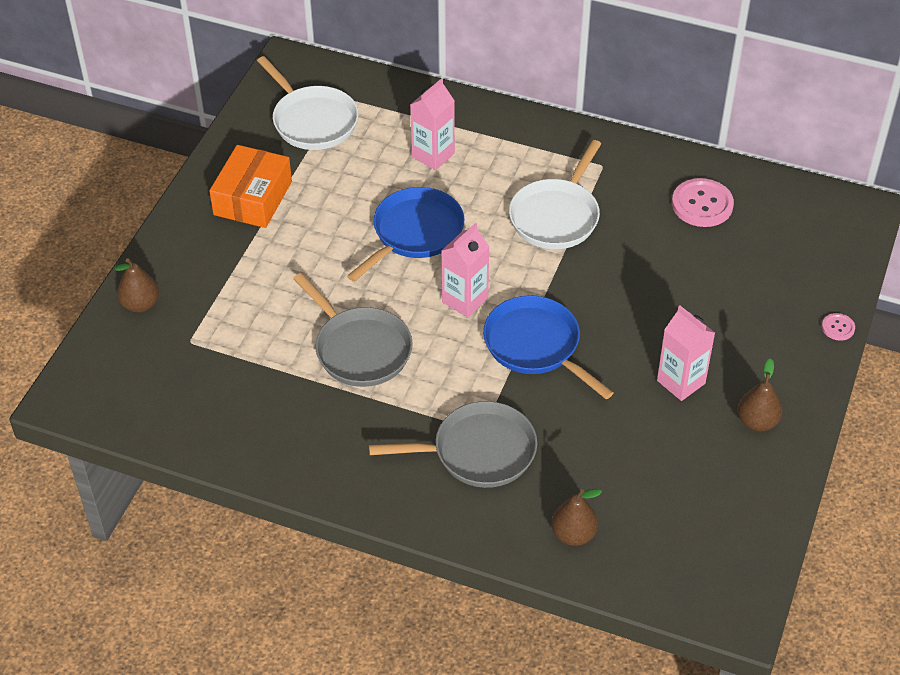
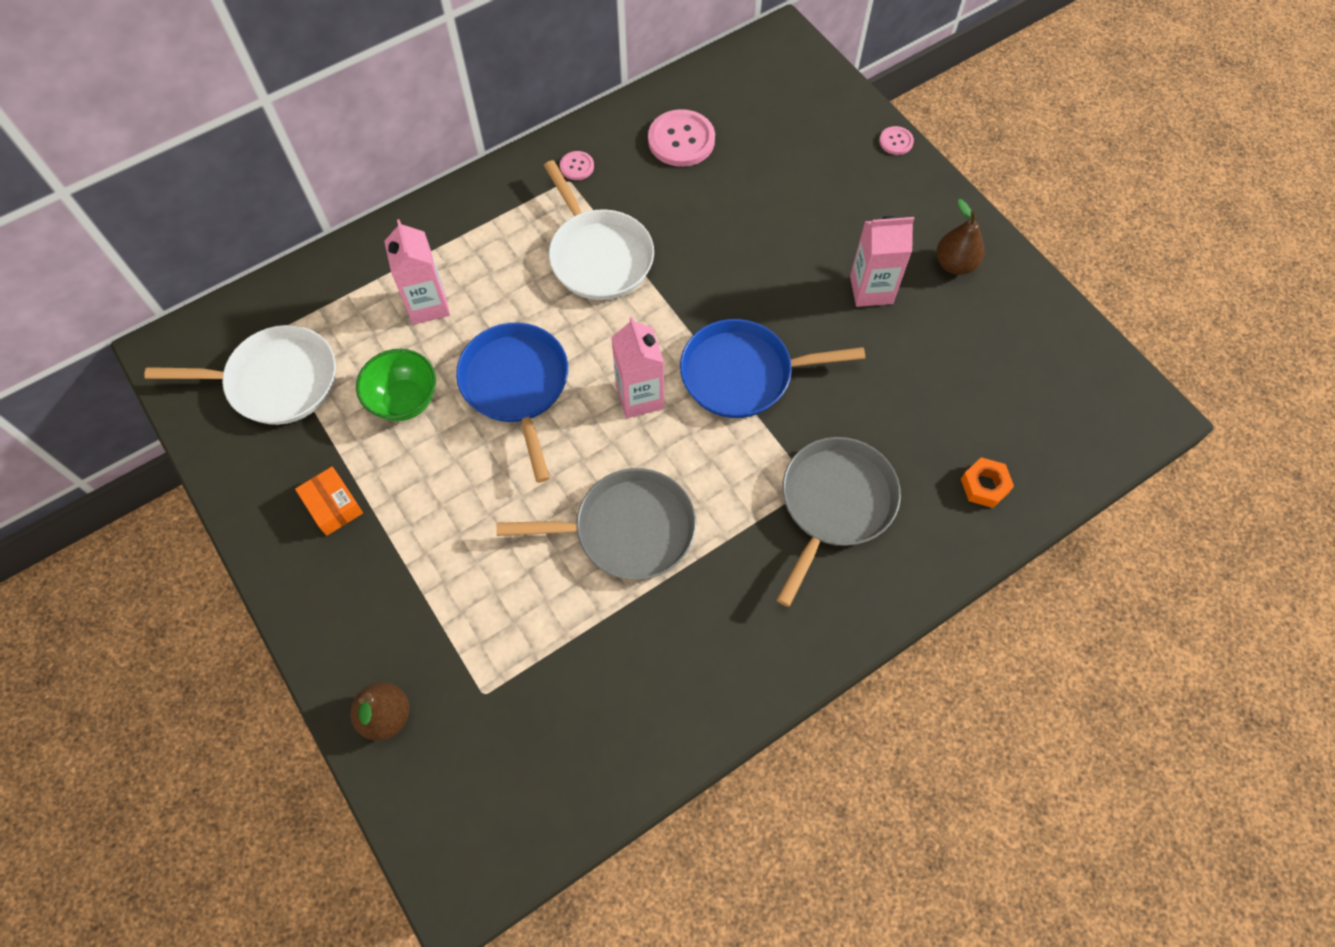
camera: 55 degrees left, 15 degrees up
(252, 198) = (333, 506): orange box -> orange box, size x0.55
(353, 186) = (404, 400): none -> green bowl
(573, 534) = (984, 485): brown pear -> orange nut
(619, 163) = (577, 166): none -> pink button

